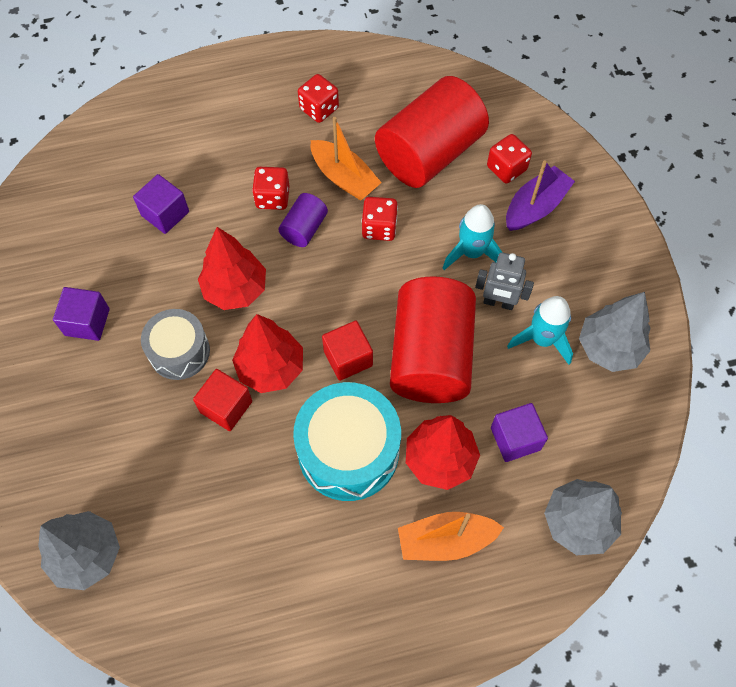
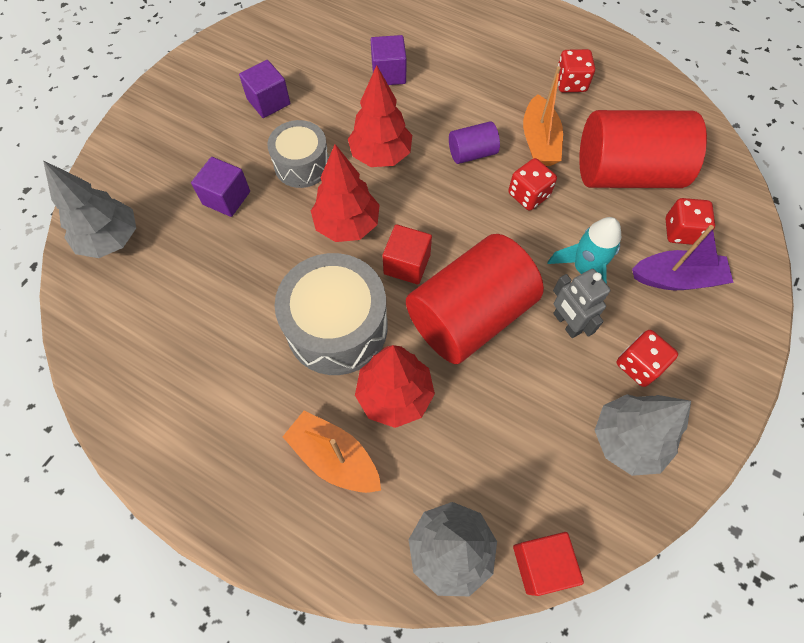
camera: 45 degrees right, 0 degrees up
(226, 407) = (291, 224): red cube -> red cube (541, 564)
(272, 197) = (472, 117): red dice -> red dice (638, 365)
(348, 451) = (337, 327): turquoise drum -> grey drum
(515, 439) = (469, 435): purple cube -> purple cube (226, 198)
(542, 339) = (574, 382): turquoise rocket -> none

